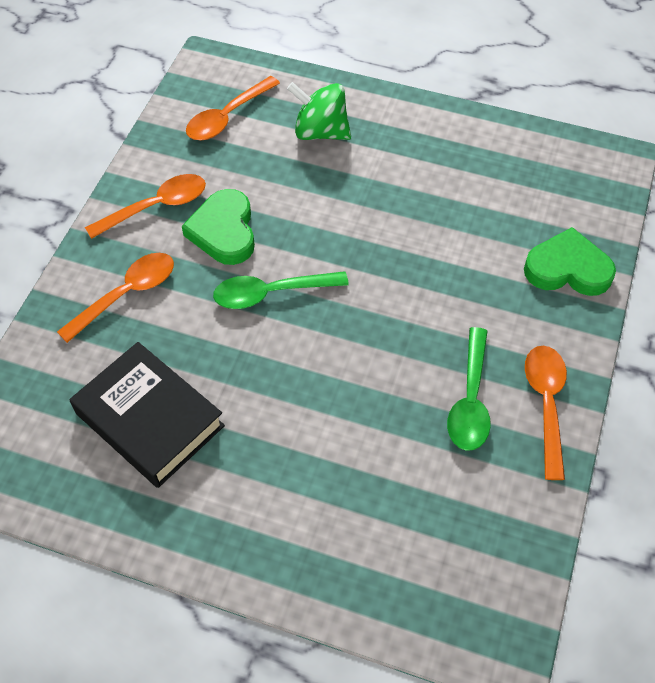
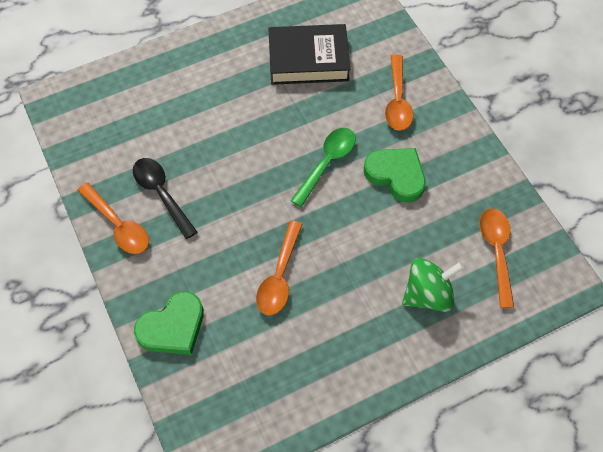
camera: 135 degrees right, 5 degrees up
(156, 207) = (451, 157): orange spoon -> orange spoon (279, 276)
(470, 400) = (161, 194): green spoon -> black spoon

